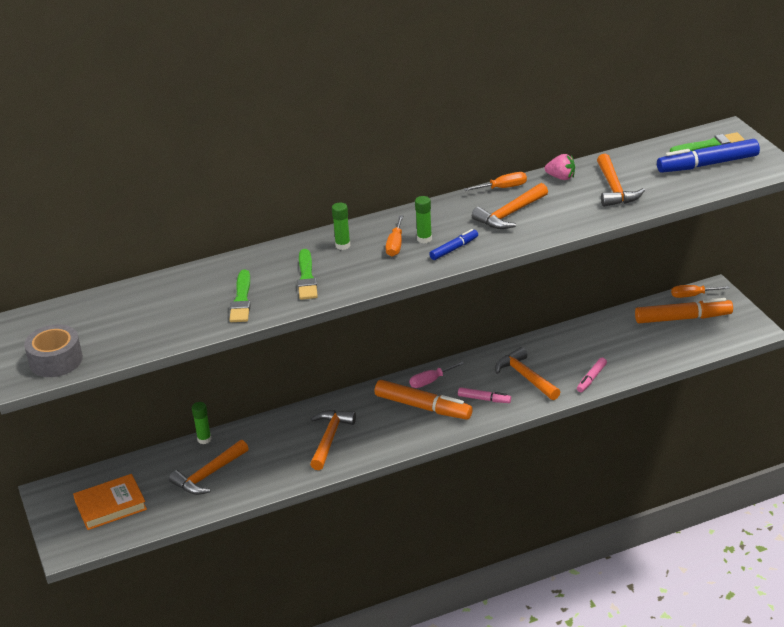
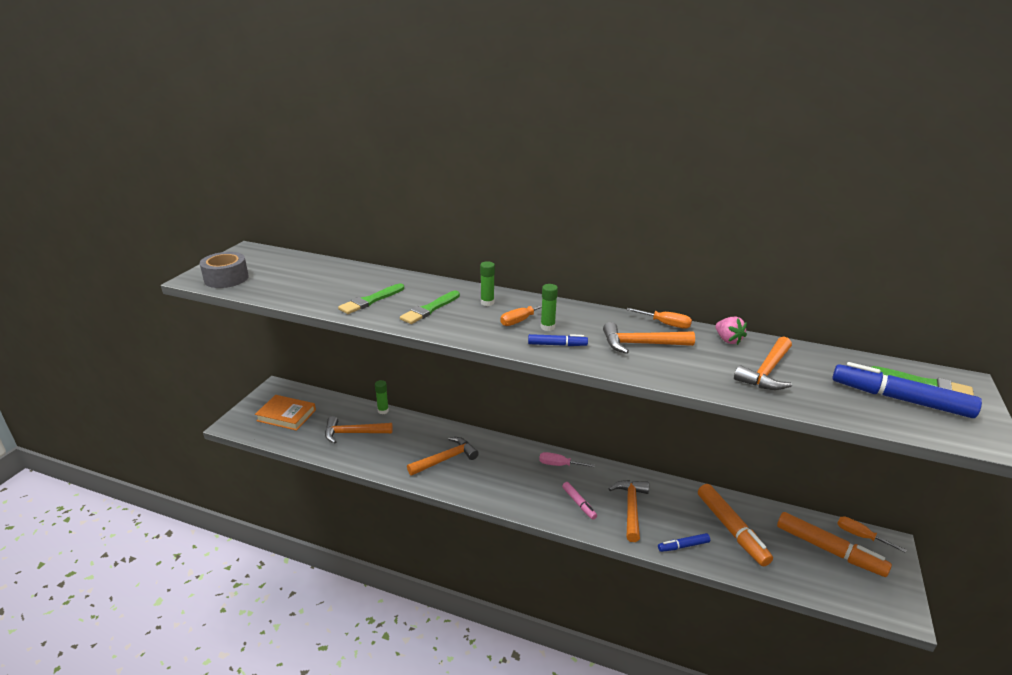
camera: 40 degrees right, 5 degrees down
(423, 407) = (530, 479): orange marker -> orange marker (731, 529)
(591, 378) = (683, 546): pink marker -> blue marker

